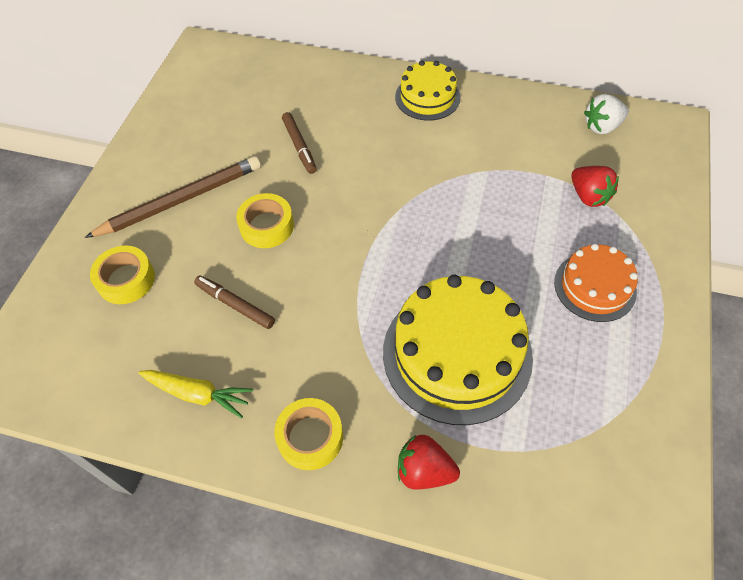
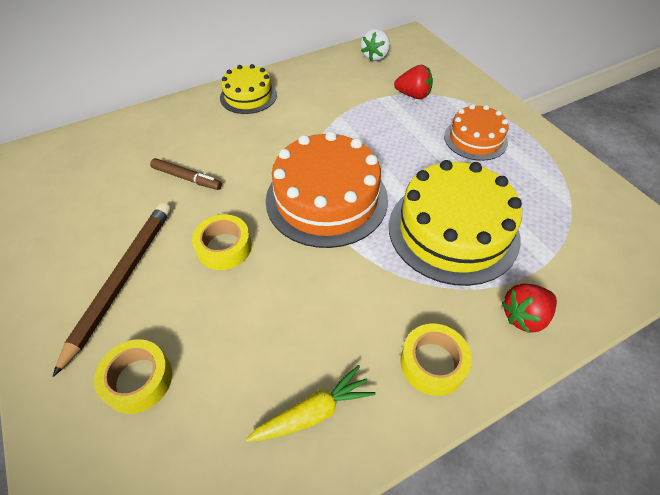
camera: 45 degrees left, 5 degrees down
(235, 305) = (264, 321): brown marker -> none
(384, 243) = (326, 199): none -> orange cake

